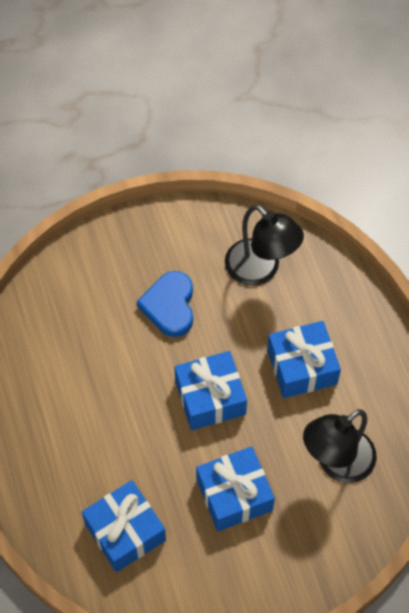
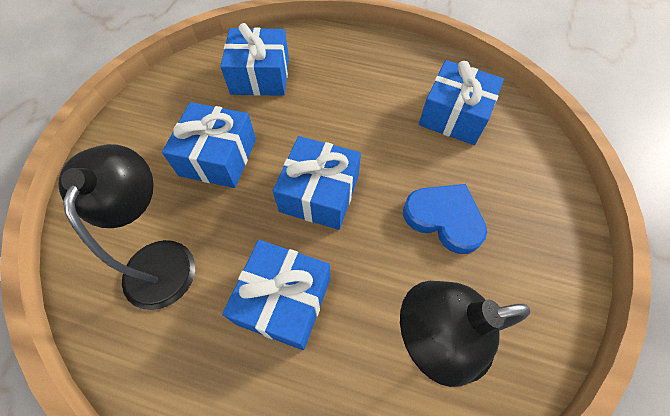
camera: 125 degrees right, 0 degrees up
(62, 345) = (454, 115): none -> blue gift

